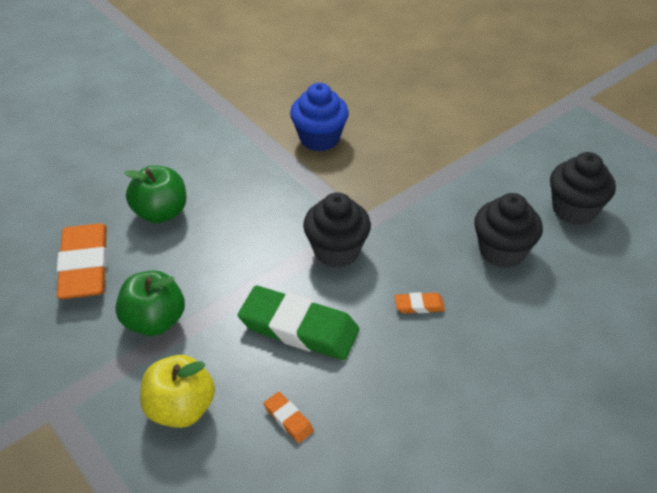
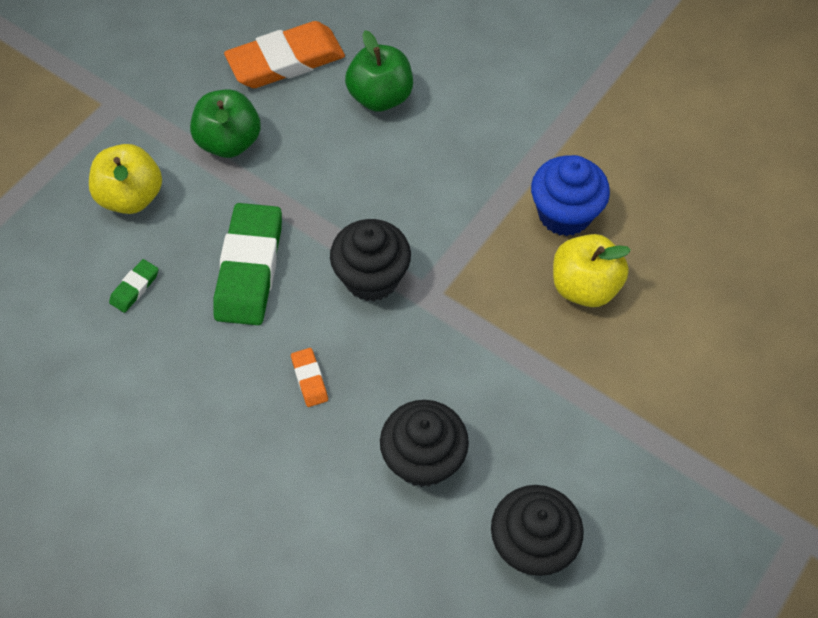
camera: 75 degrees right, 15 degrees up
(288, 419) = (134, 288): orange eraser -> green eraser
(382, 142) = (584, 286): none -> yellow apple

